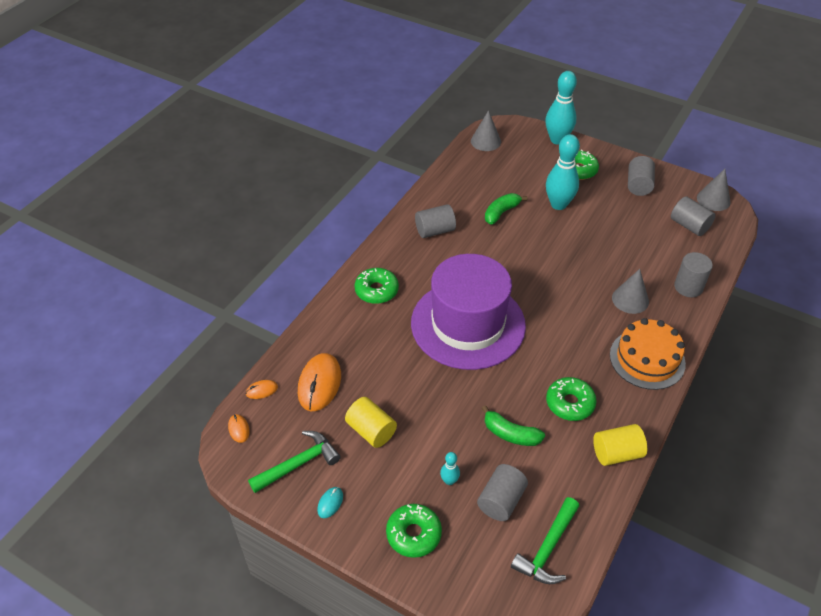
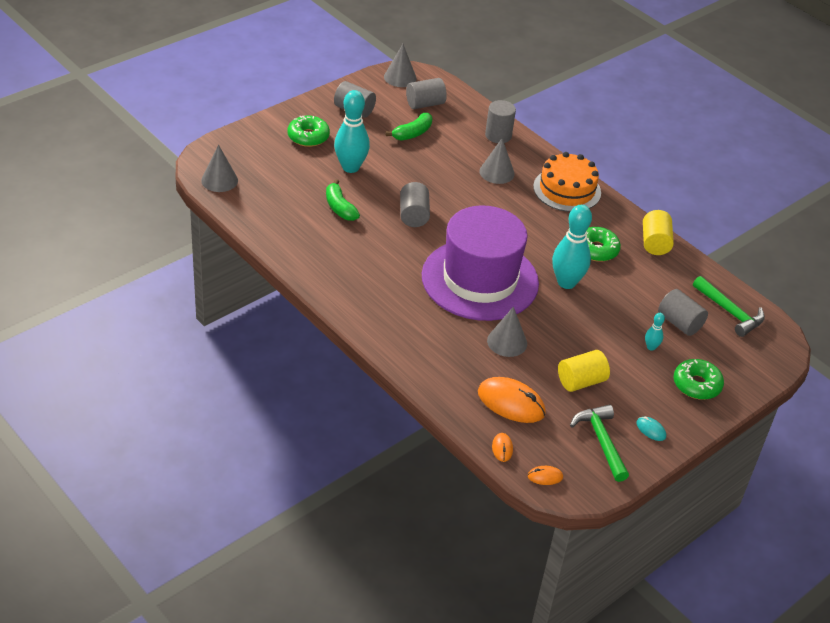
camera: 75 degrees left, 5 degrees down
(376, 290) = (404, 328): green donut -> none
(396, 363) = (507, 342): none -> grey cone
(435, 231) = (339, 261): grey cylinder -> grey cylinder (413, 215)
(510, 434) = (615, 295): green banana -> green banana (412, 133)
(557, 140) = (252, 132): turquoise bowling pin -> turquoise bowling pin (566, 282)

